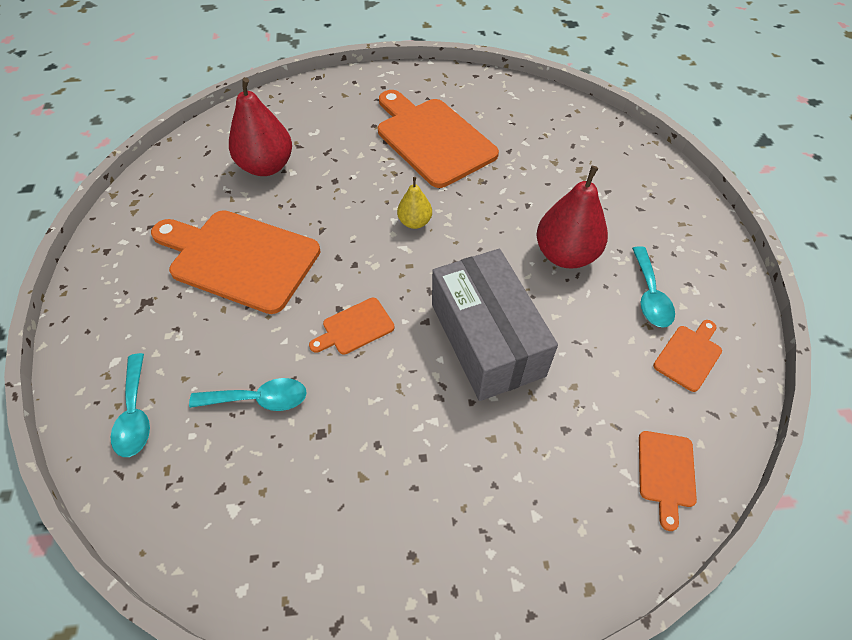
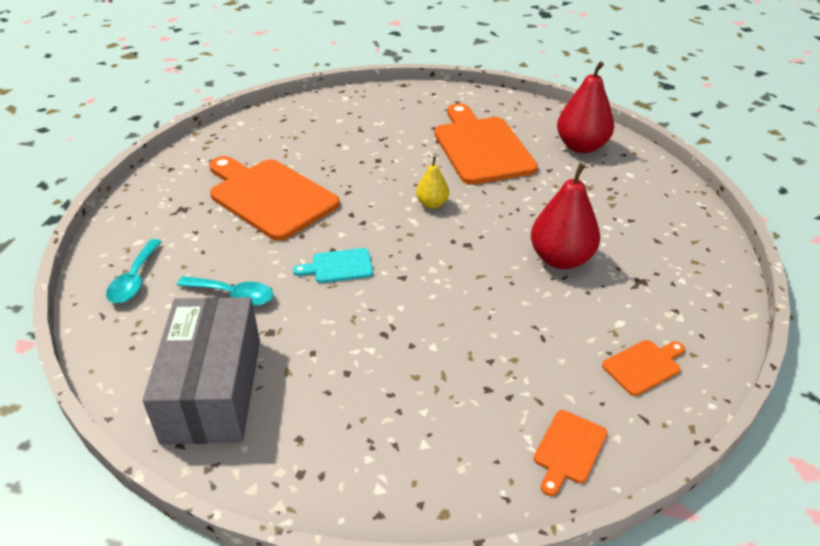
camera: 20 degrees right, 15 degrees down
(266, 166) = (326, 139): red pear -> red pear (581, 146)
(355, 328) = (339, 266): orange cutting board -> turquoise cutting board
(486, 339) = (450, 303): grey box -> grey box (213, 389)
(650, 295) = (629, 310): turquoise spoon -> none

